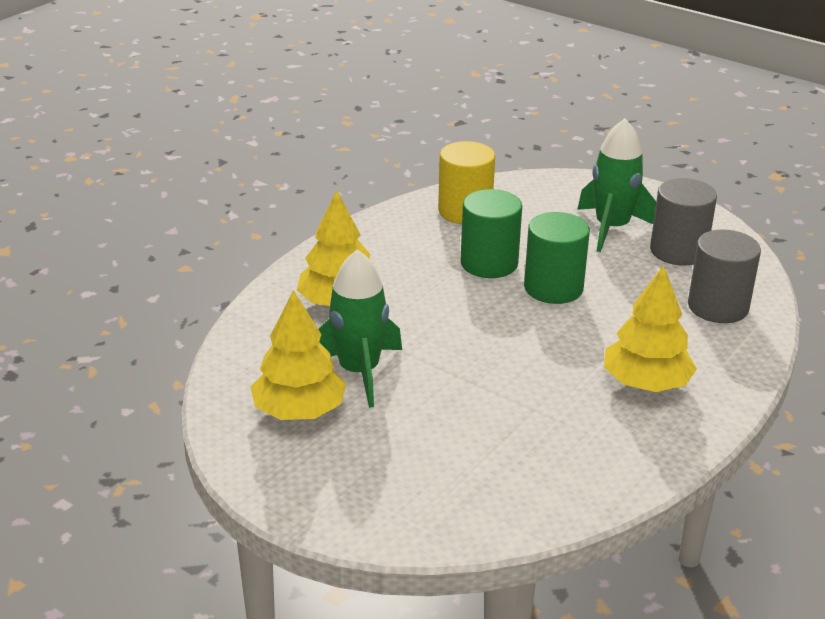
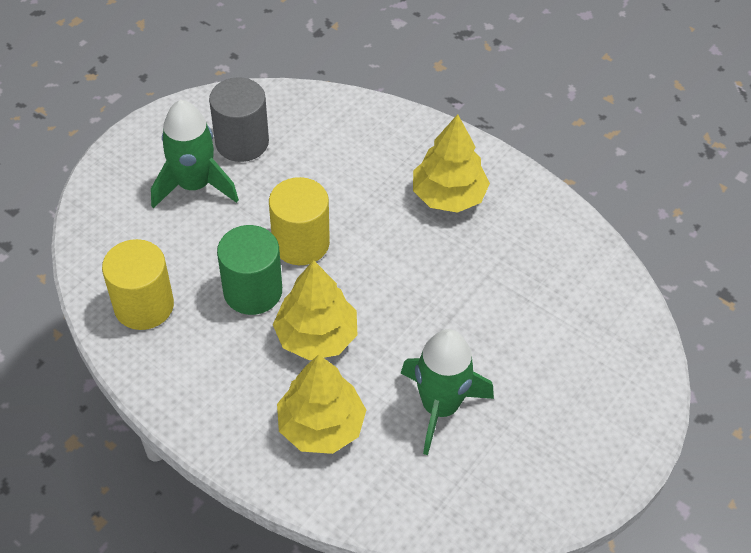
camera: 90 degrees left, 20 degrees up
(299, 411) = (502, 456): yellow tree -> yellow tree (316, 336)
(553, 288) = (301, 243): green cylinder -> yellow cylinder
(718, 307) = (336, 130): grey cylinder -> none

